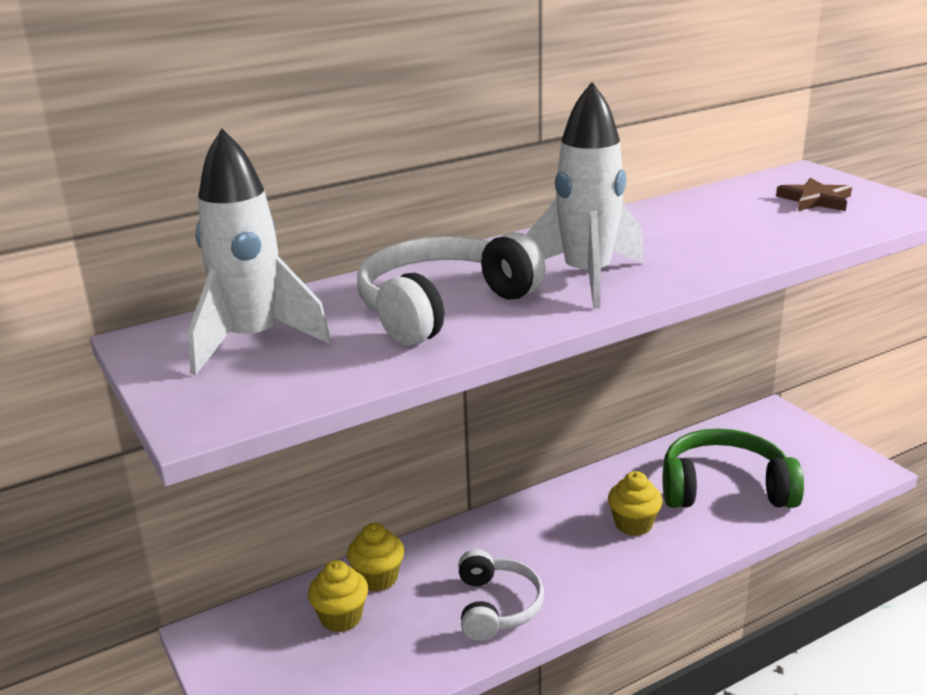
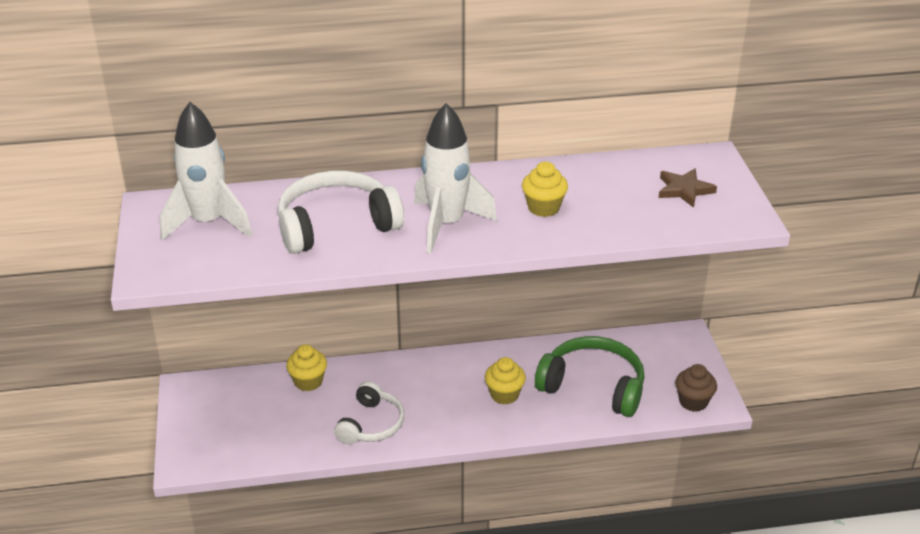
camera: 20 degrees right, 10 degrees up
(341, 618) = (270, 401): yellow cupcake -> yellow cupcake (543, 208)
(842, 474) = (693, 402): none -> brown cupcake

